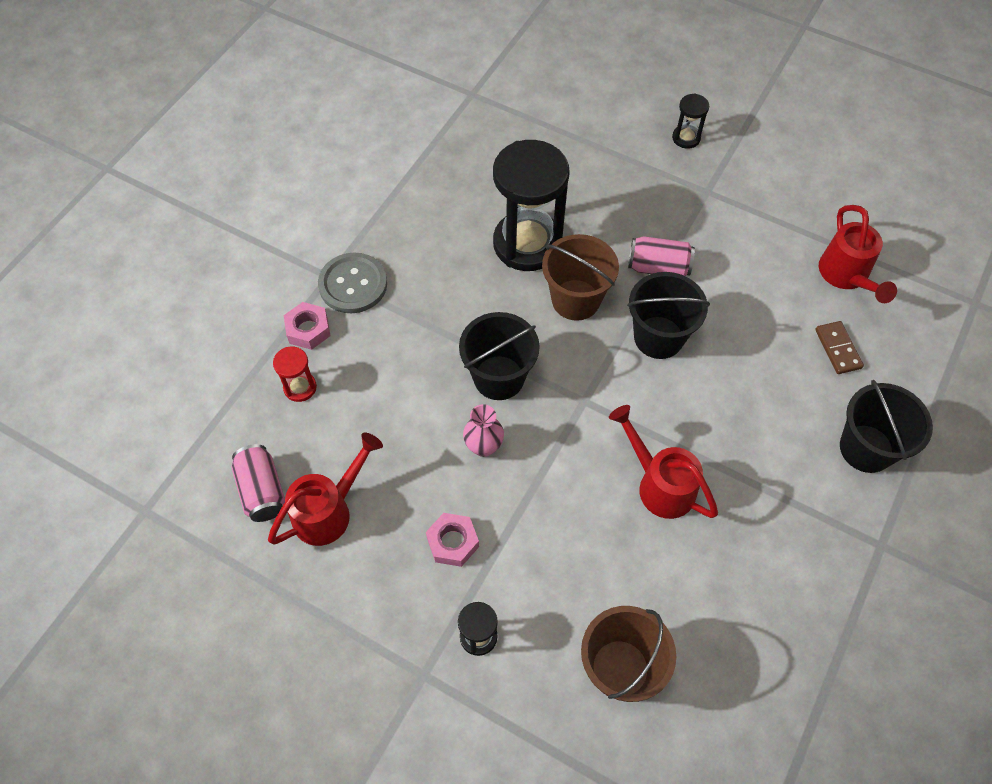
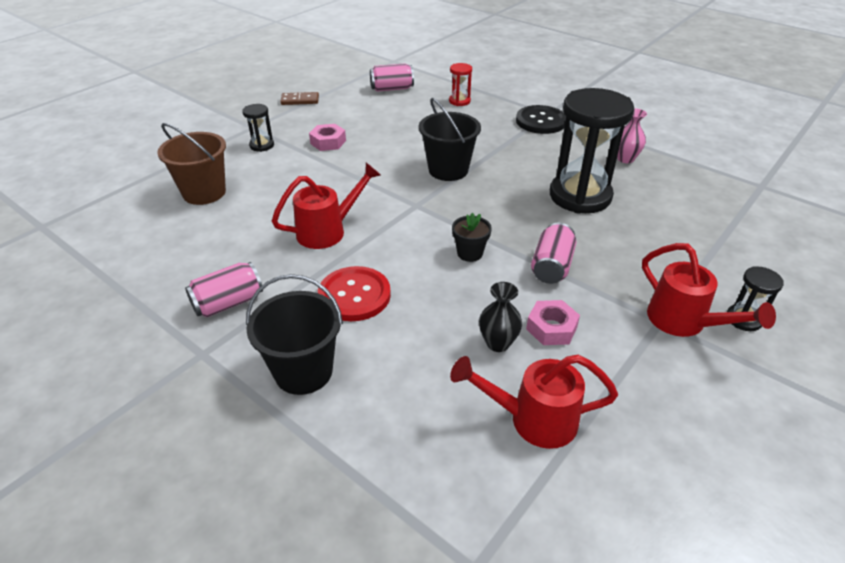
camera: 100 degrees right, 20 degrees down
(308, 329) = (504, 105): pink nut -> pink nut (551, 328)
(329, 511) = (369, 106): red watering can -> red watering can (684, 322)
(353, 284) = (541, 121): grey button -> black button
(483, 446) = (392, 159): pink vase -> pink vase (625, 159)
(575, 300) = (517, 213): brown bucket -> none
(658, 337) = (470, 253): black bucket -> black flower pot
(756, 430) = (354, 295): none -> red button
(776, 304) = (498, 343): none -> black vase
(808, 549) = (228, 303): none -> pink can
(838, 349) = (429, 382): brown domino -> brown domino (300, 100)

